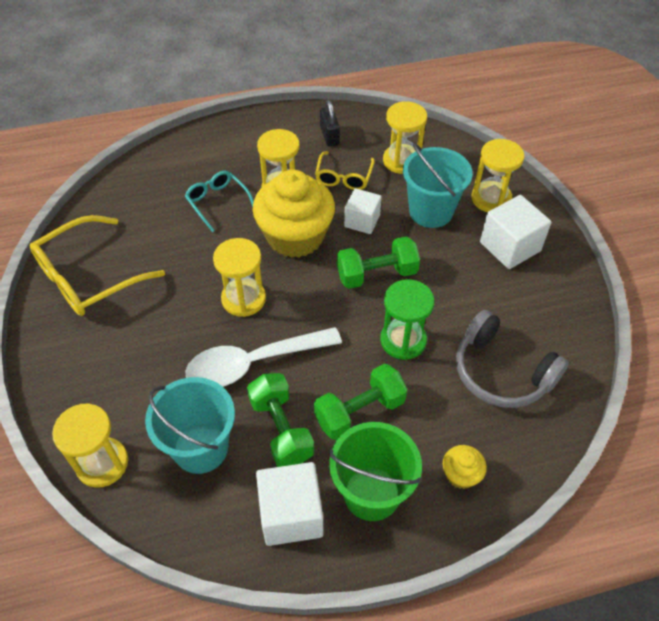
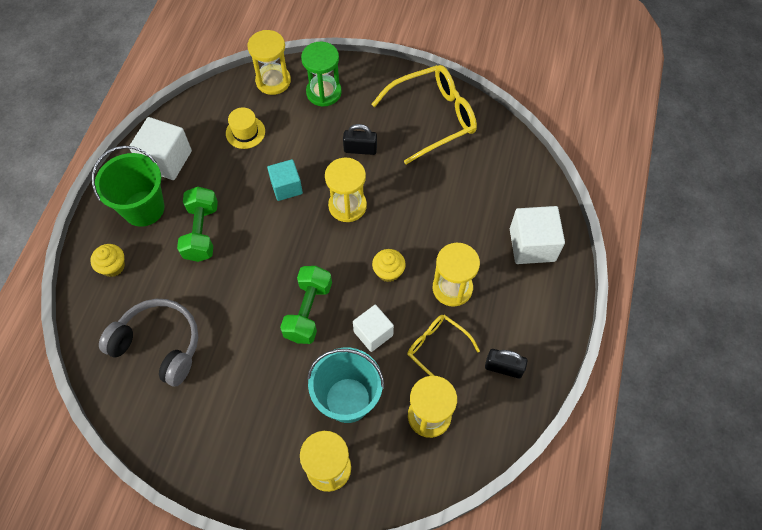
camera: 120 degrees right, 10 degrees up
(87, 277) = (434, 117): yellow glasses -> yellow glasses turned 75 degrees clockwise
(165, 321) = (360, 149): none -> black padlock
(200, 448) = (245, 132): turquoise bucket -> yellow hat
(217, 202) = (465, 231): turquoise glasses -> none
(253, 363) = (286, 187): white spoon -> turquoise cube
(281, 429) = (224, 180): green dumbbell -> none
(295, 236) = (388, 271): yellow cupcake -> yellow cupcake, size x0.43
(403, 340) = (235, 293): green hourglass -> green hourglass (324, 92)
(501, 372) = (159, 345): grey headphones -> grey headphones turned 45 degrees clockwise
(510, 246) = (263, 442): white cube -> white cube (532, 245)

